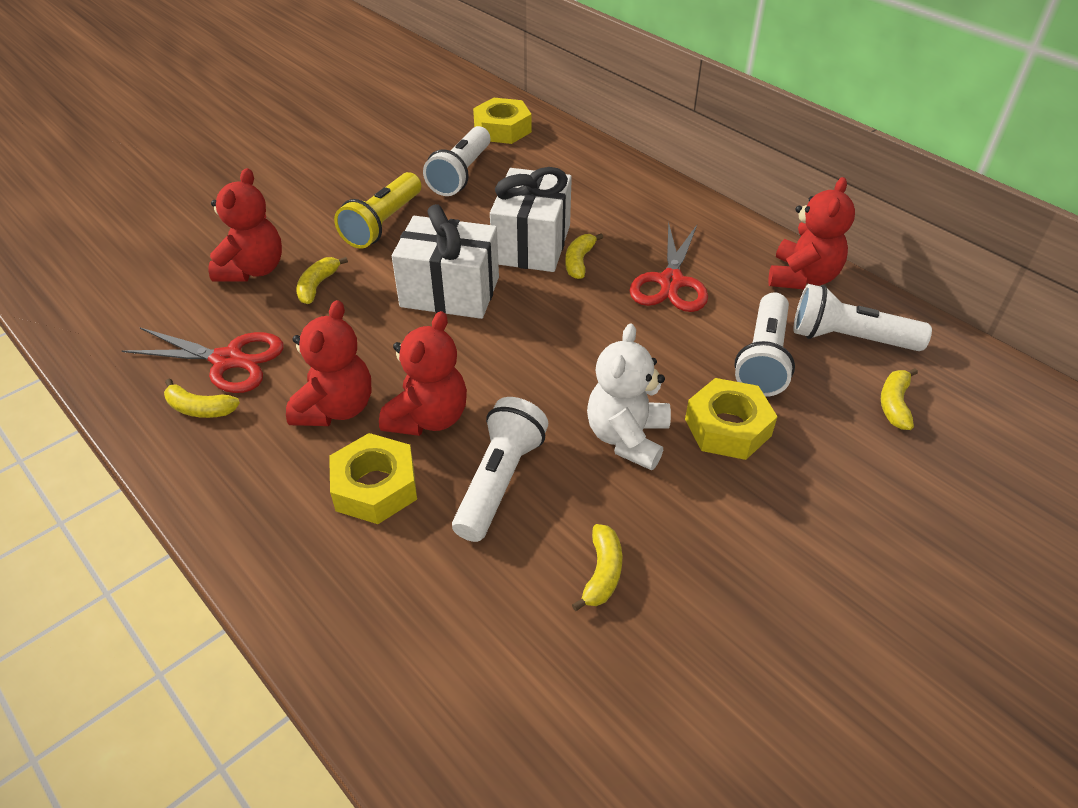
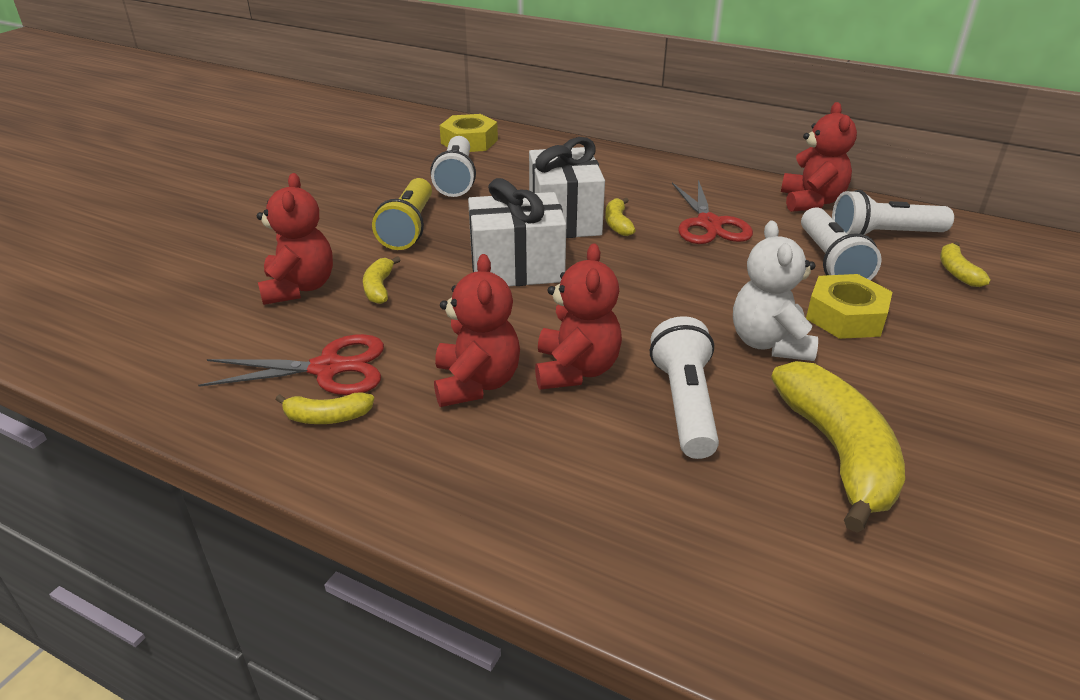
camera: 20 degrees left, 10 degrees down
(375, 487) = (568, 439): yellow nut -> none
(602, 573) = (837, 453): yellow banana -> yellow banana, size x2.14

